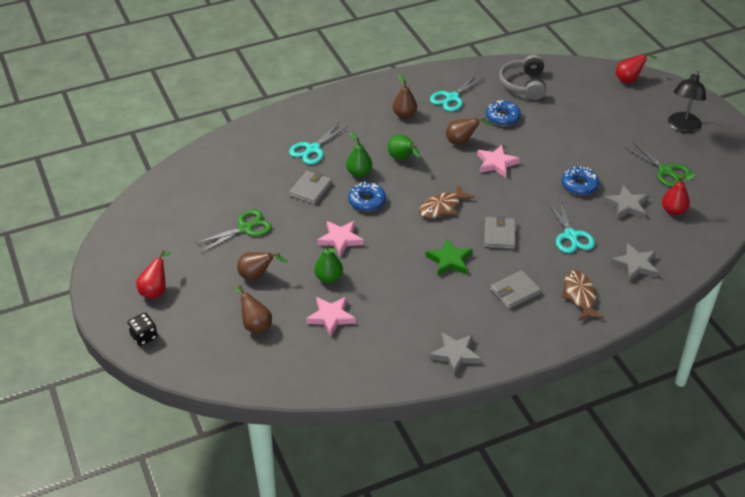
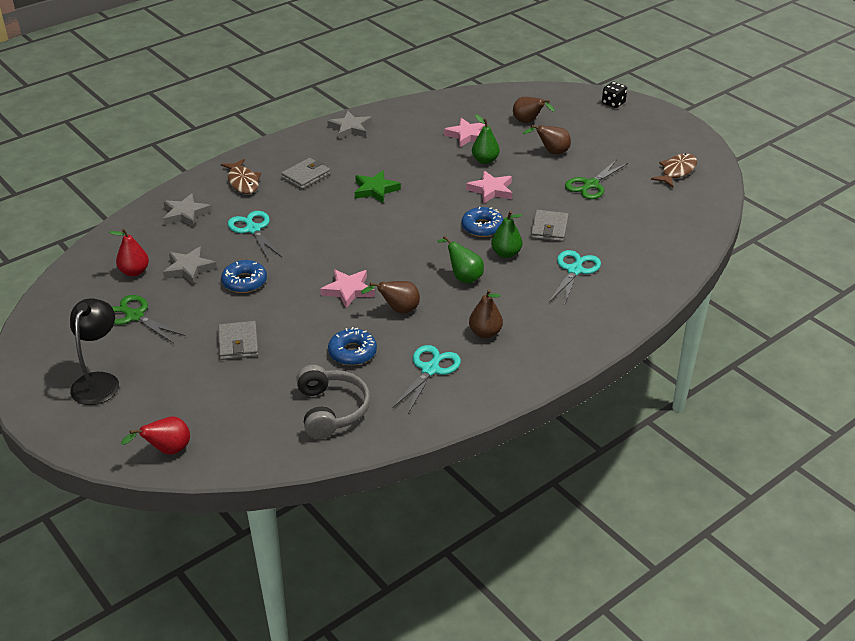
camera: 165 degrees right, 5 degrees down
(155, 290) = (632, 130): red pear -> none
(442, 207) = (398, 234): brown fish -> brown fish (676, 171)
(499, 235) = (329, 218): grey wallet -> grey wallet (238, 343)

